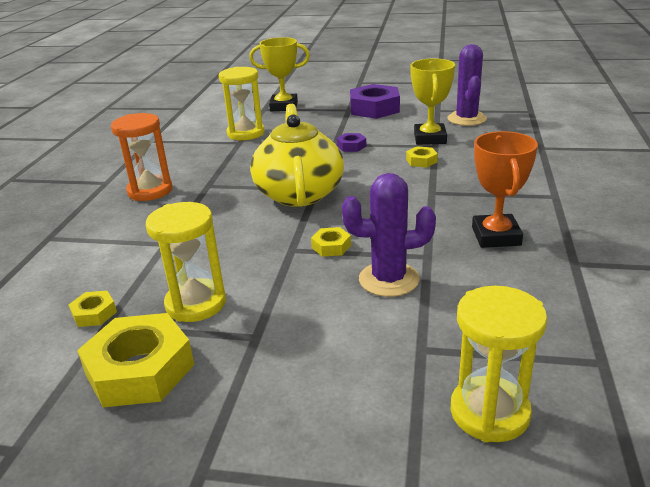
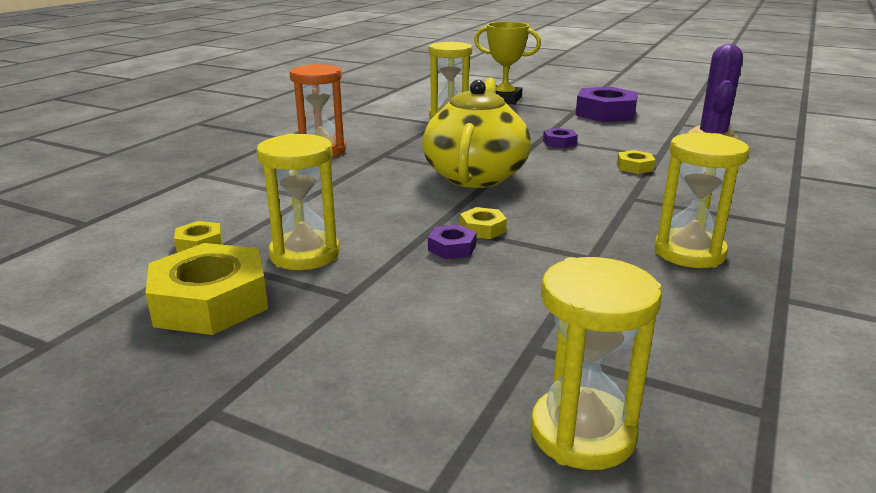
camera: 15 degrees right, 5 degrees down
(315, 270) = (452, 248): none -> purple nut
(389, 279) = (531, 272): purple cactus -> none
(430, 138) = (656, 148): yellow trophy -> none
(496, 236) = (689, 252): orange trophy -> yellow hourglass

